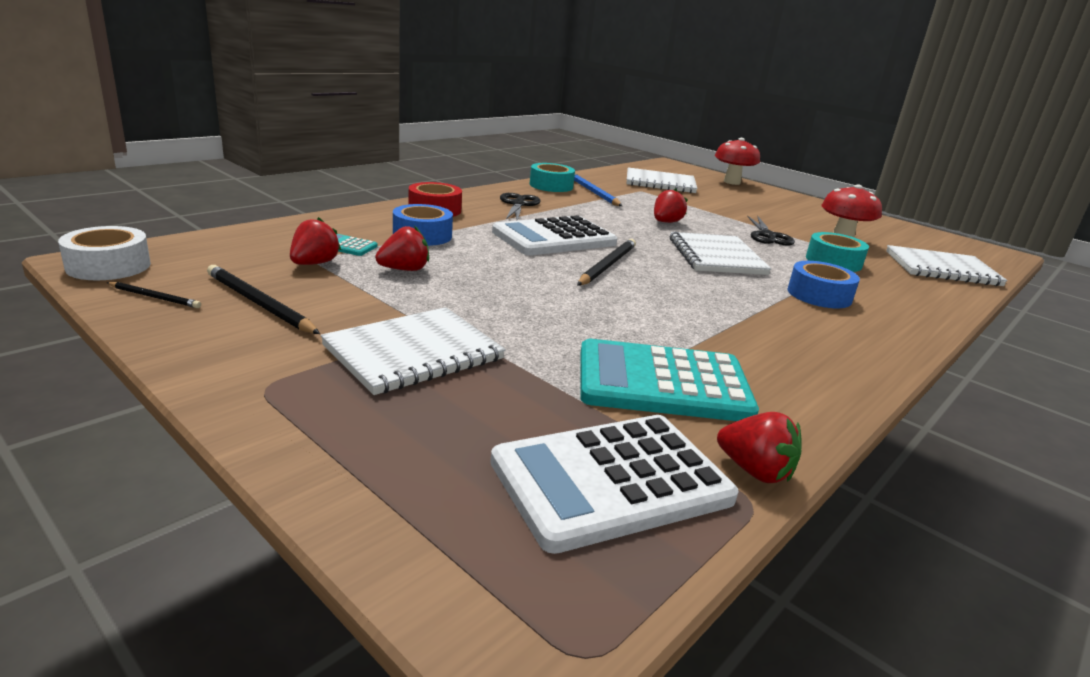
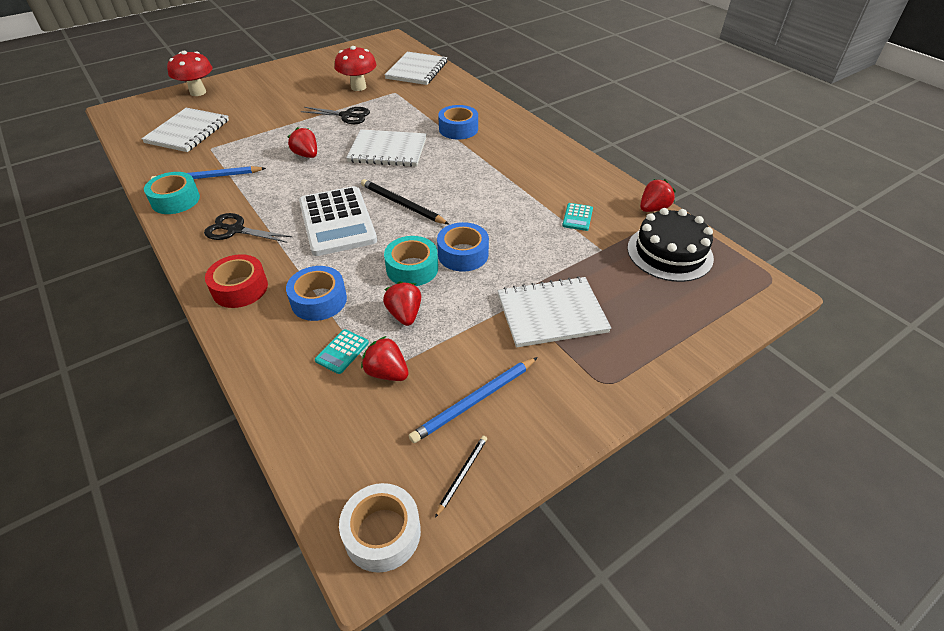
camera: 75 degrees left, 20 degrees up
(259, 303) = (474, 401): black pencil -> blue pencil
(413, 353) = (551, 313): white notebook -> white notebook turned 75 degrees counterclockwise
(524, 298) = (463, 254): none -> blue tape
(611, 480) = (669, 253): white calculator -> black cake
(662, 383) = (577, 217): turquoise calculator -> turquoise calculator, size x0.42
(833, 261) = (401, 105): turquoise tape -> turquoise tape (412, 268)

